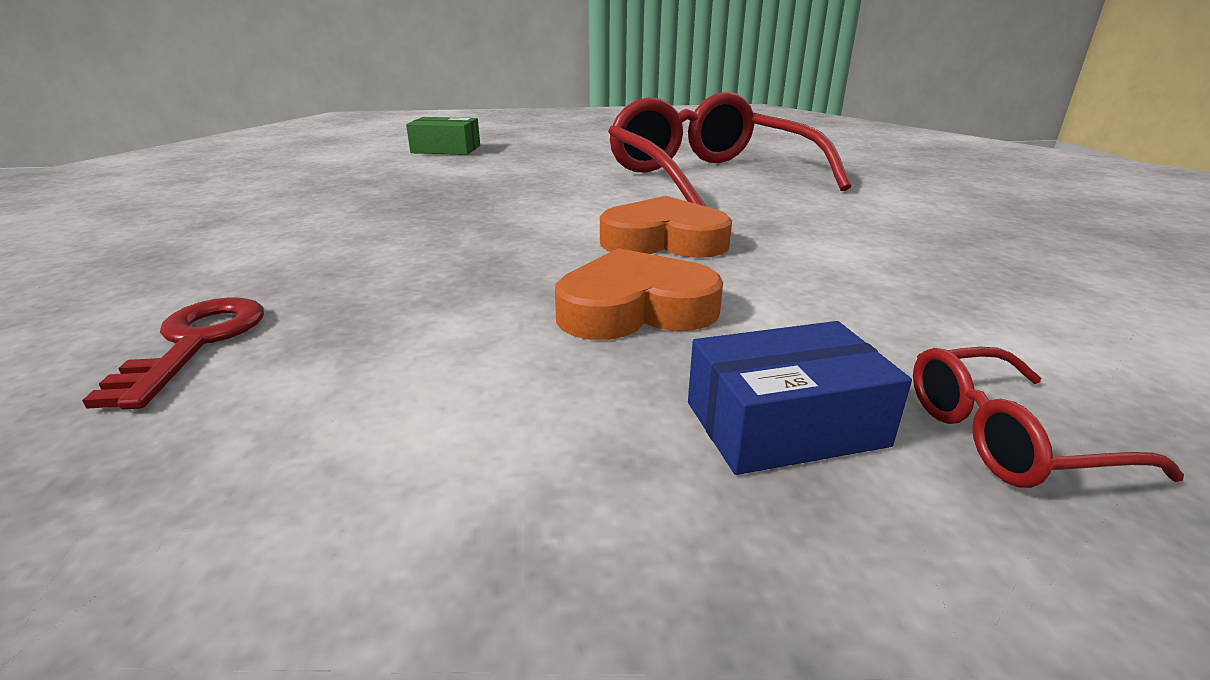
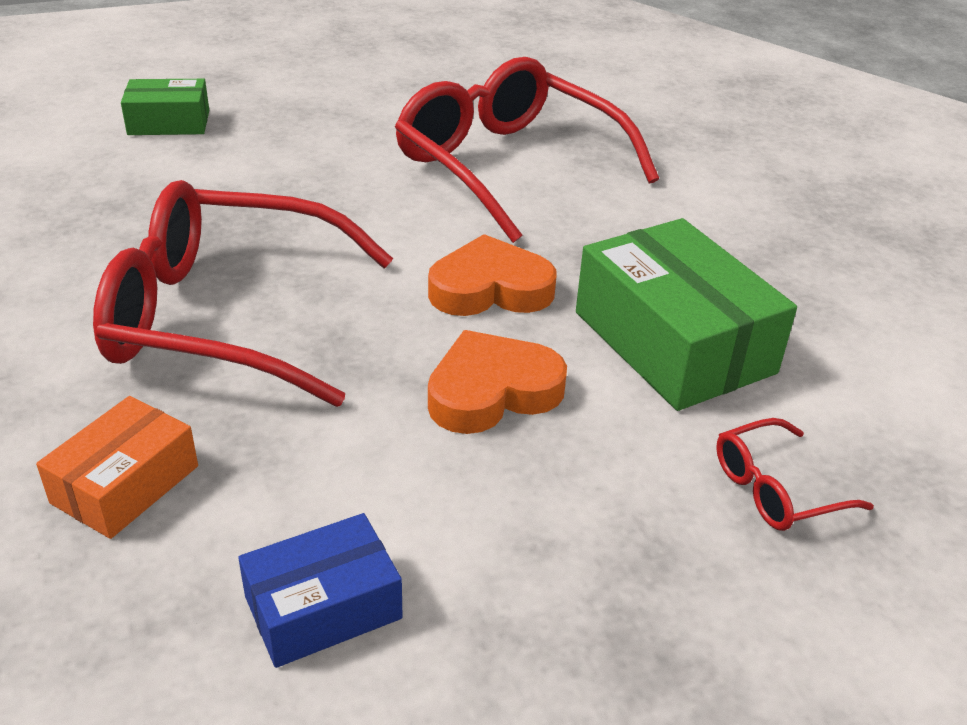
camera: 15 degrees left, 10 degrees up
(195, 344) = (125, 484): red key -> orange box
(403, 240) = (226, 316): none -> red glasses
(785, 424) = (632, 499): blue box -> blue box (323, 607)
(857, 289) = (673, 342): none -> green box

